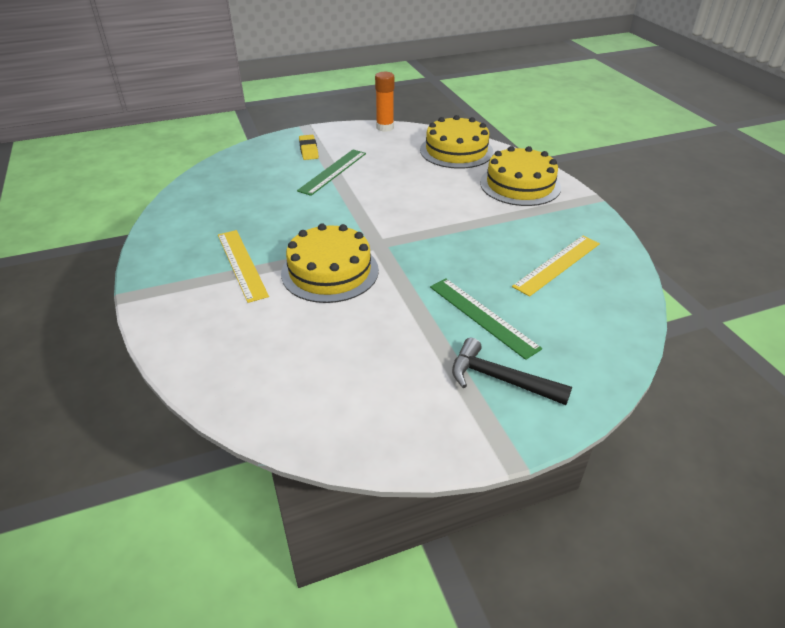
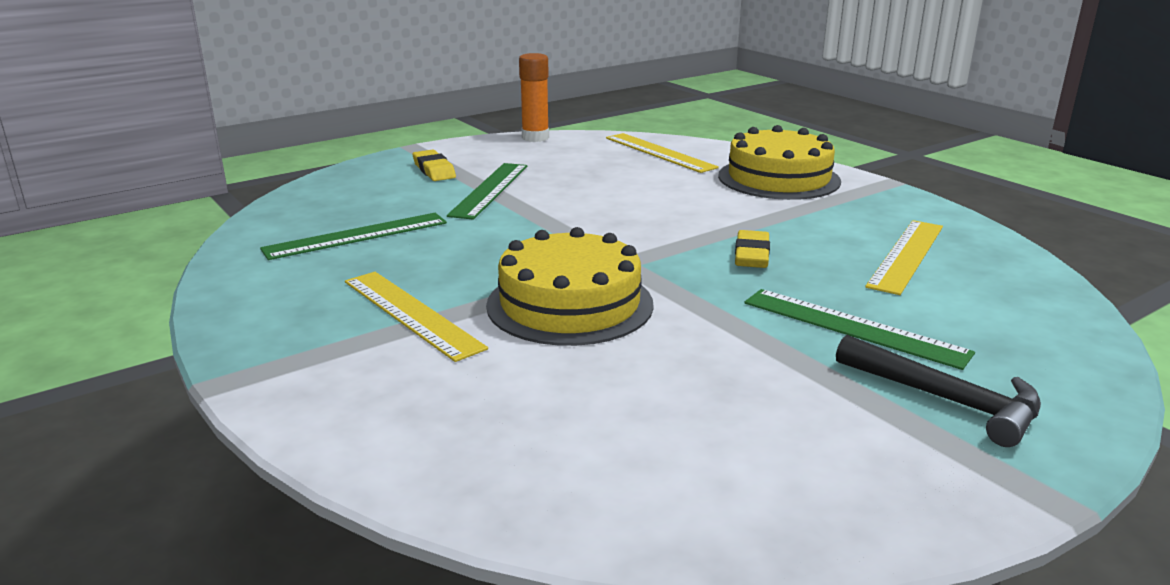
camera: 15 degrees left, 15 degrees down
(240, 200) = (356, 236): none -> green ruler
(456, 151) = (659, 152): yellow cake -> yellow ruler
(459, 249) = (752, 255): none -> yellow eraser
(500, 379) = (947, 400): black hammer -> black hammer turned 150 degrees counterclockwise

